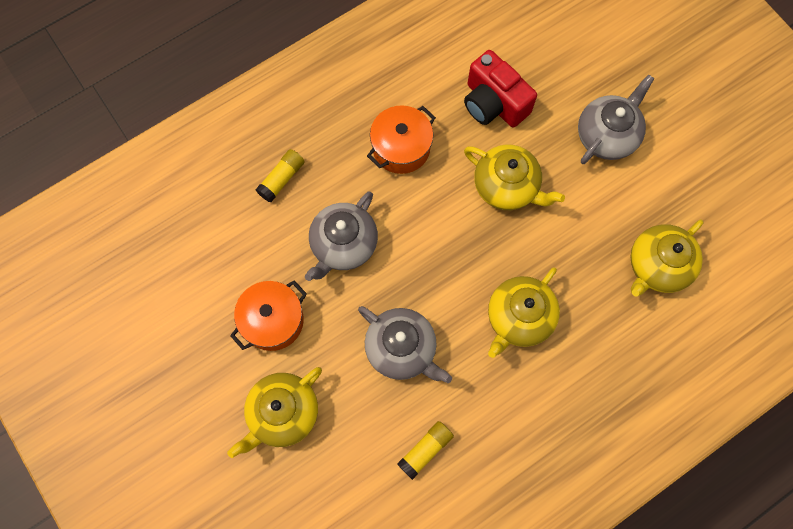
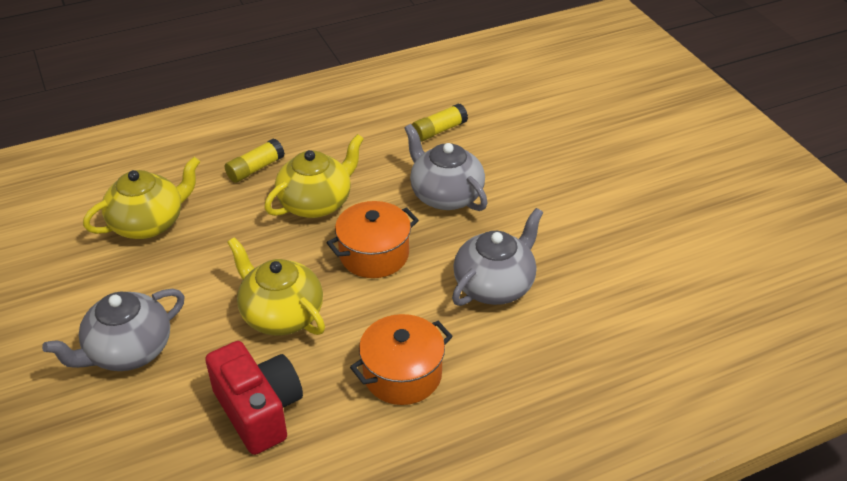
camera: 170 degrees left, 30 degrees down
(273, 321) = (581, 232): orange pot -> orange pot (374, 254)
(282, 179) = (566, 361): yellow glue stick -> yellow glue stick (255, 169)
(283, 413) = (572, 167): yellow teapot -> none

